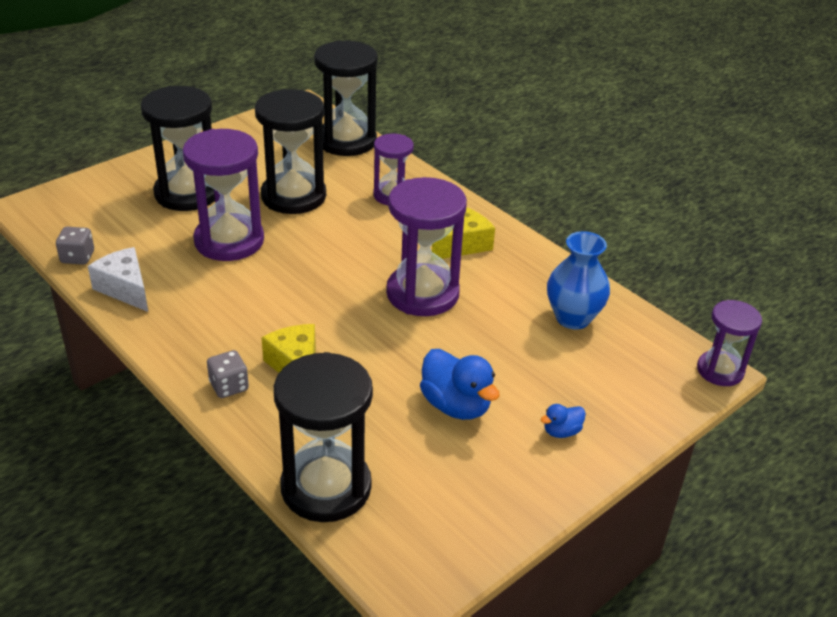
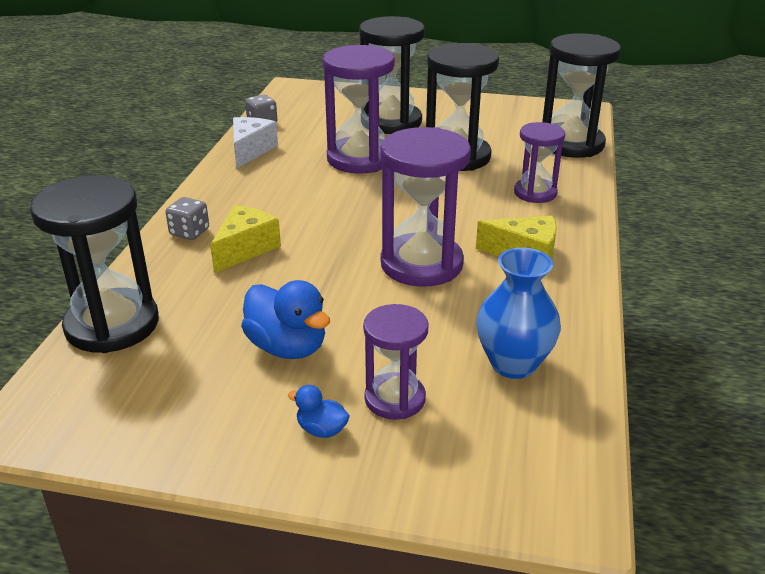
camera: 55 degrees right, 5 degrees down
(456, 405) = (287, 347): blue duck -> blue duck turned 60 degrees counterclockwise
(720, 370) = (580, 519): purple hourglass -> purple hourglass (395, 399)

